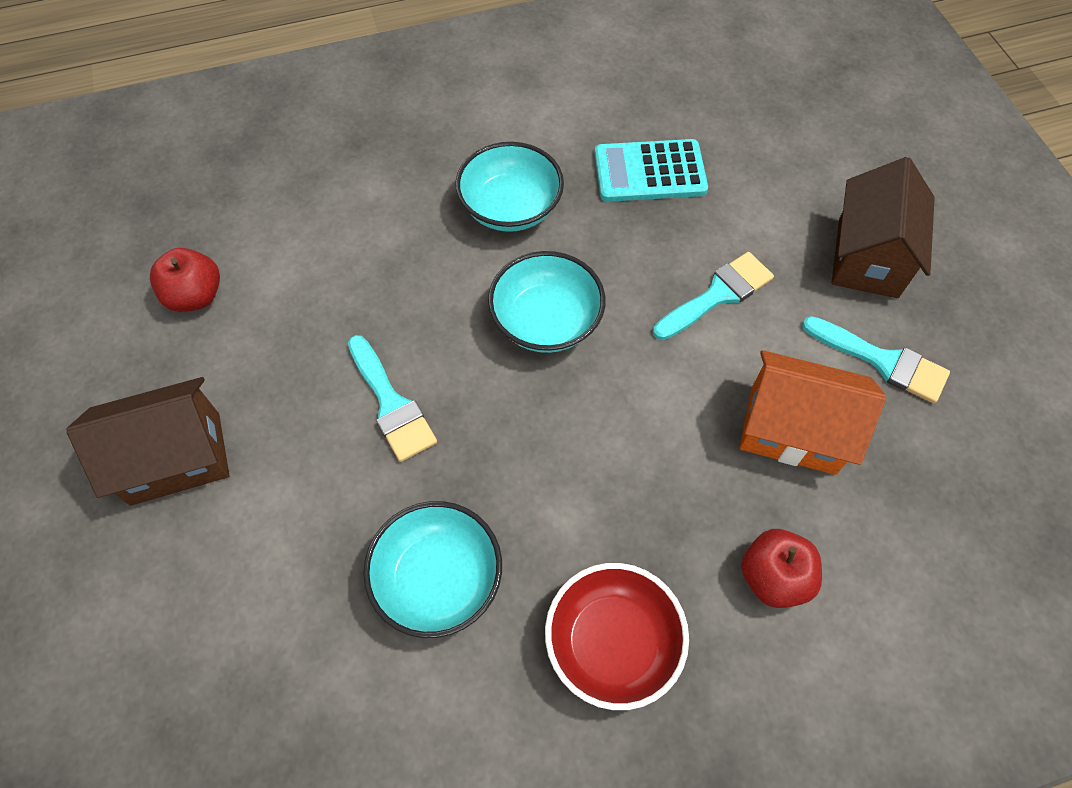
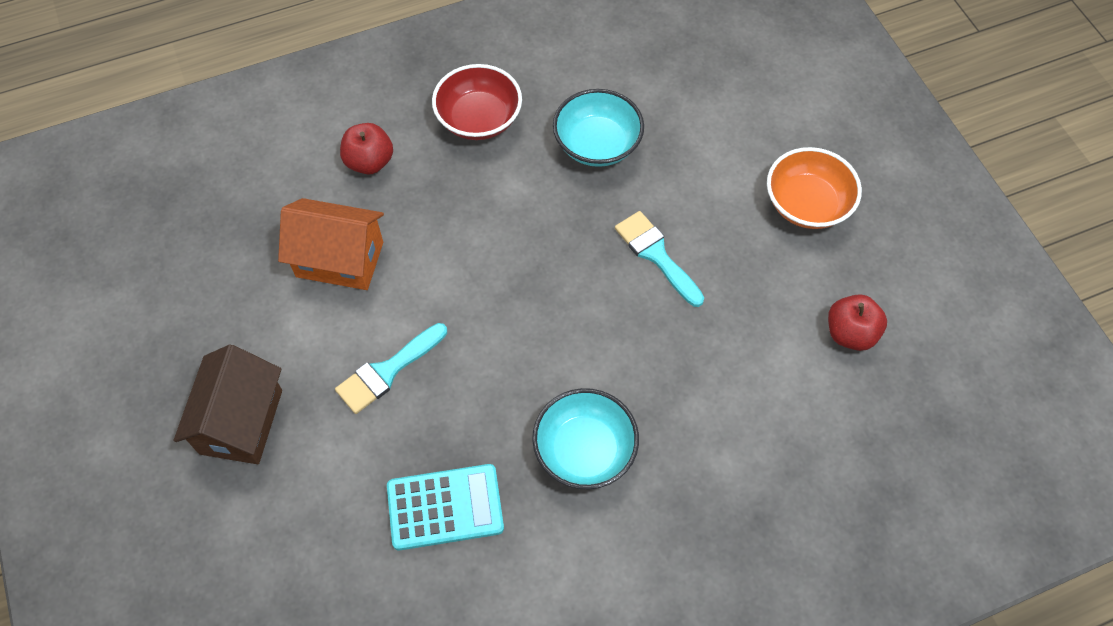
camera: 175 degrees right, 0 degrees up
(176, 458) = (807, 204): brown house -> orange bowl
(546, 321) = (539, 334): turquoise bowl -> none
(882, 361) = (254, 320): turquoise brush -> none

